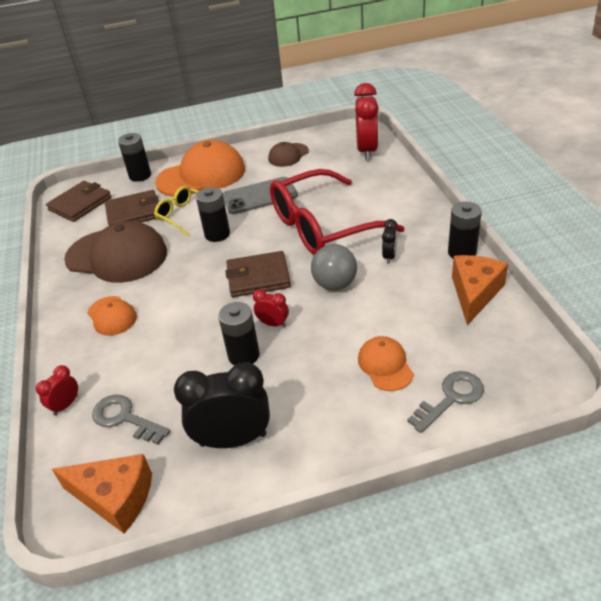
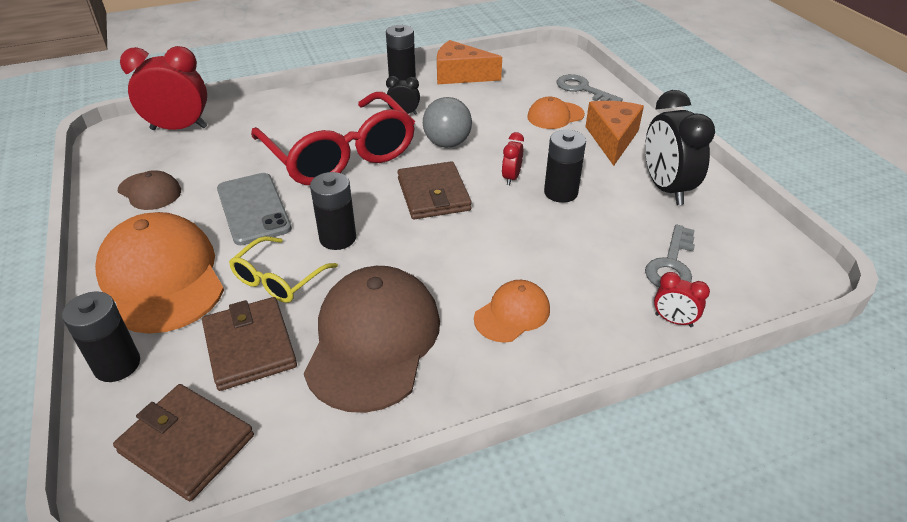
camera: 100 degrees left, 0 degrees up
(115, 498) = (763, 251): orange cheese -> orange cheese (612, 139)

